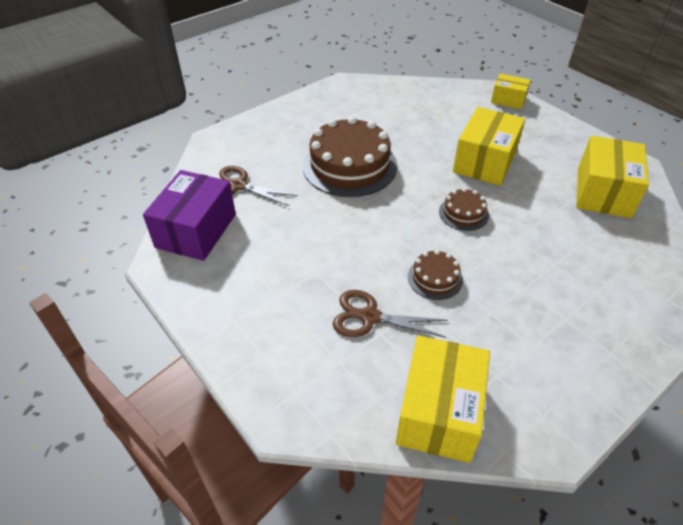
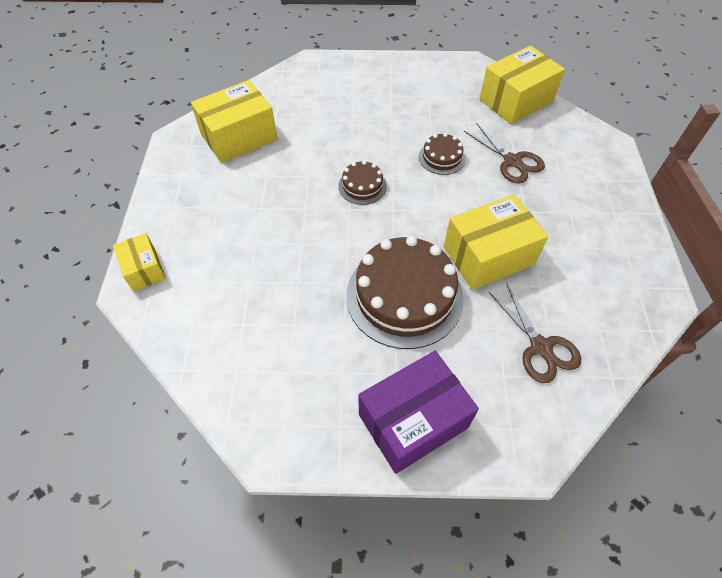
camera: 140 degrees left, 10 degrees up
(196, 230) = (613, 315): purple box -> purple box (413, 421)
(485, 161) = (279, 217): yellow box -> yellow box (488, 256)

